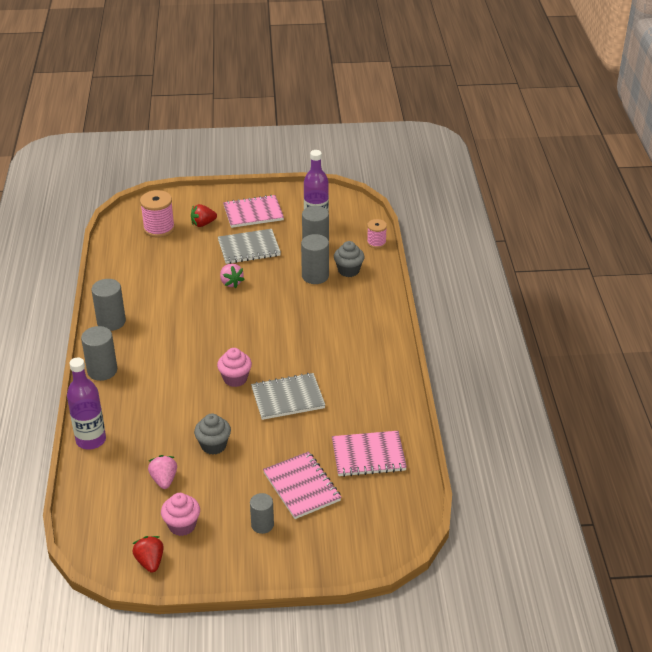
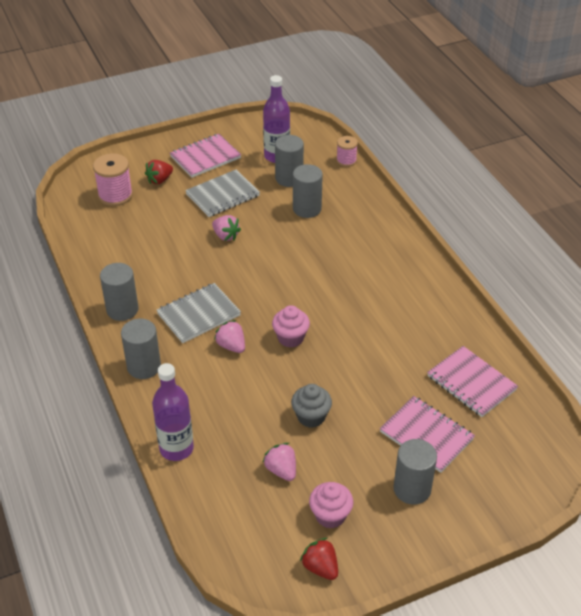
camera: 20 degrees left, 5 degrees up
(182, 373) = (231, 346): none -> pink strawberry
(262, 525) = (412, 489): grey cylinder -> grey cylinder, size x1.51
(288, 398) = (356, 344): grey notebook -> grey notebook (198, 314)
(348, 270) = (336, 195): grey cupcake -> none
(368, 456) = (471, 383): pink notebook -> pink notebook turned 75 degrees clockwise

